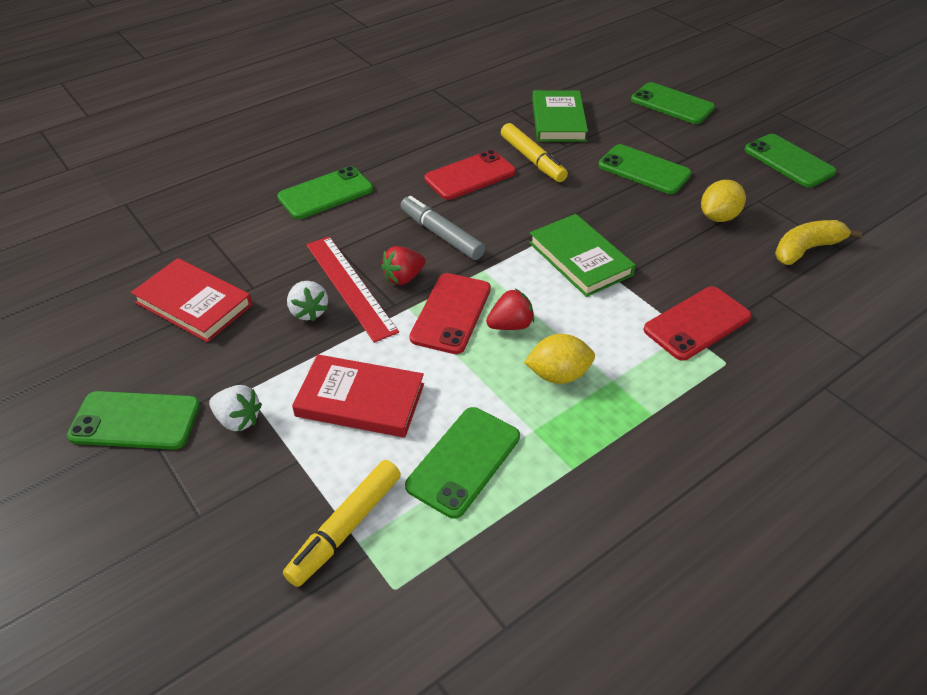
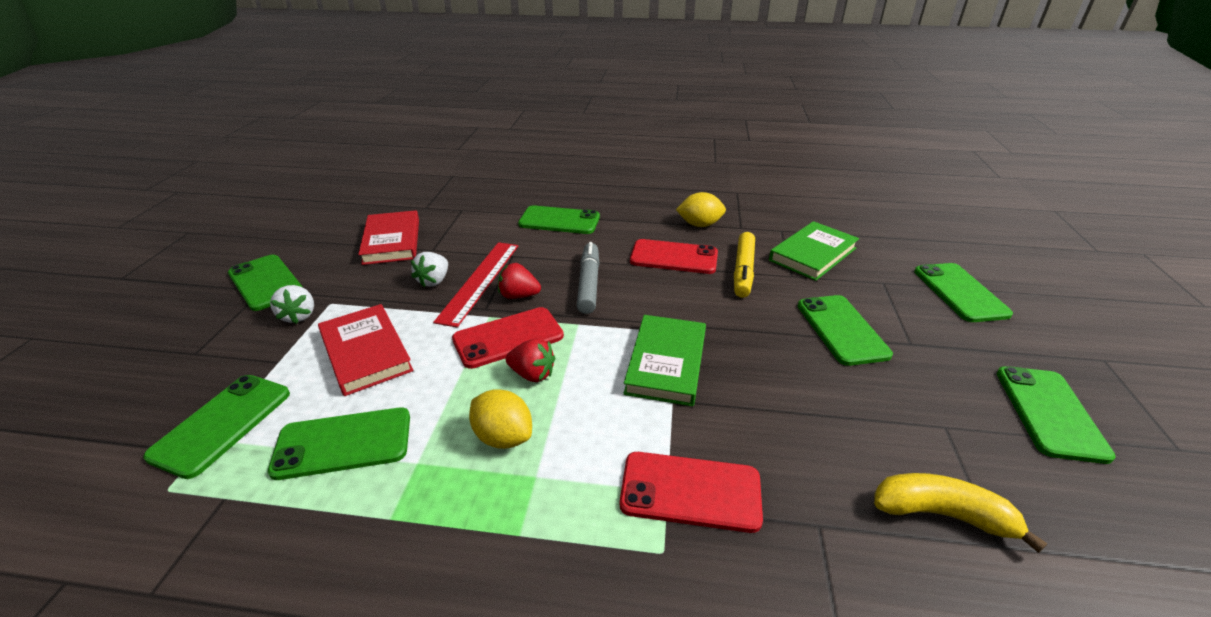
camera: 45 degrees right, 10 degrees down
(346, 527) = (222, 424): yellow marker -> green phone
(718, 217) = (866, 413): yellow lemon -> yellow lemon (699, 225)

